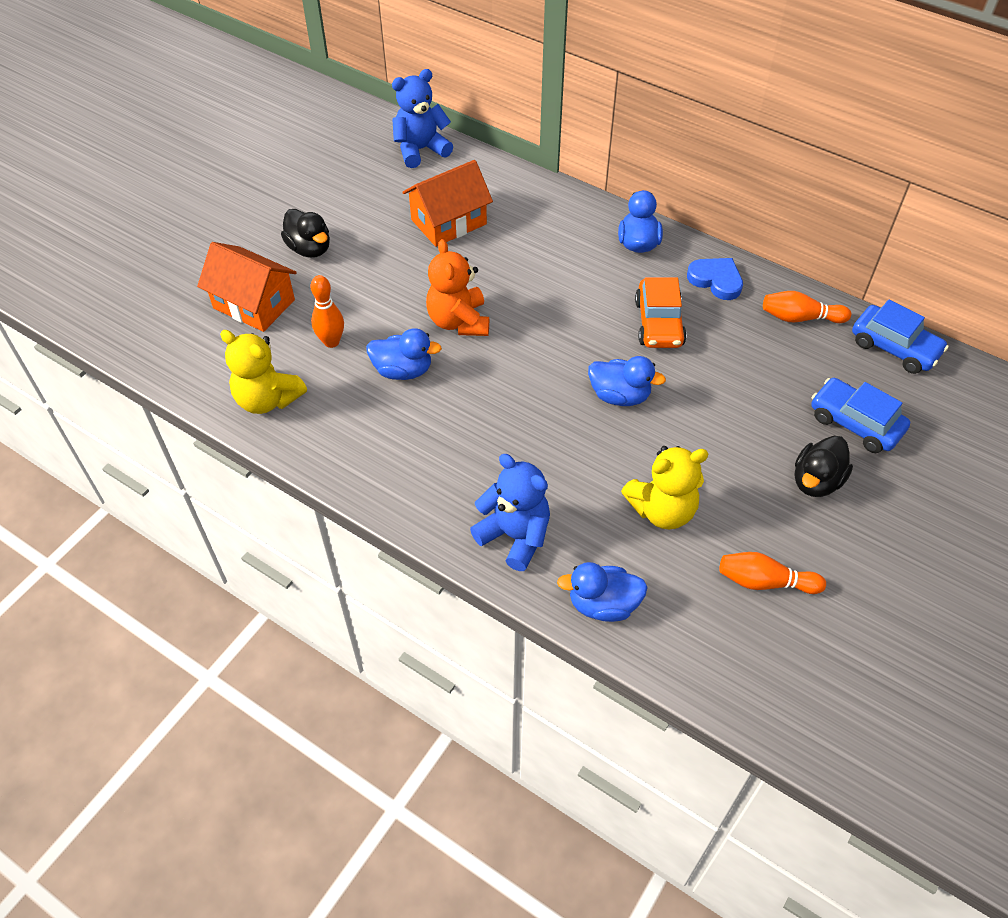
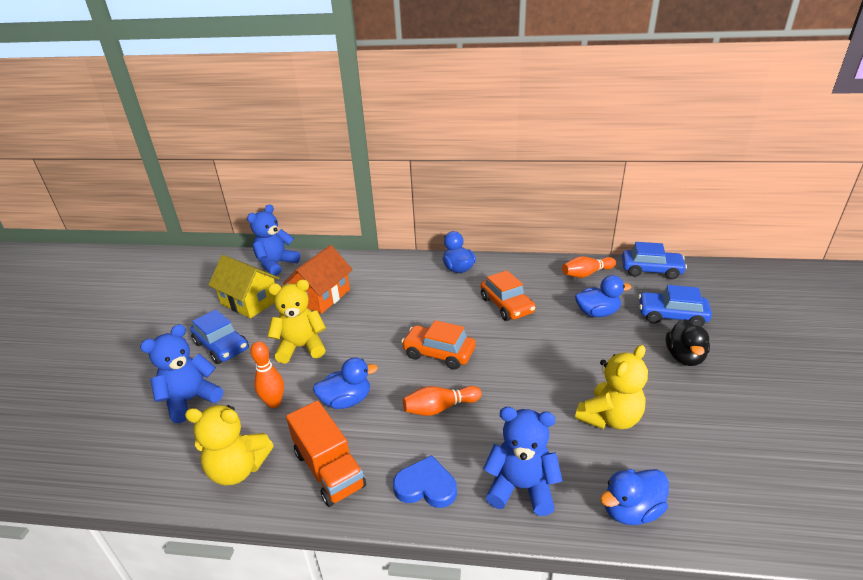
camera: 25 degrees left, 20 degrees down
(254, 304) = (190, 400): orange house -> blue teddy bear
(309, 248) = (222, 346): black duck -> blue car
(348, 436) = (329, 469): none -> orange truck
(364, 197) = (249, 302): none -> yellow house
(391, 284) = (301, 347): none -> yellow teddy bear
(459, 321) = (369, 352): orange teddy bear -> none
(534, 355) = (439, 353): none -> orange car
(619, 396) = (517, 356): blue duck -> blue duck (597, 313)
(716, 280) = (521, 272): blue heart -> blue heart (426, 486)
(764, 582) = (719, 436): orange bowling pin -> orange bowling pin (440, 408)

